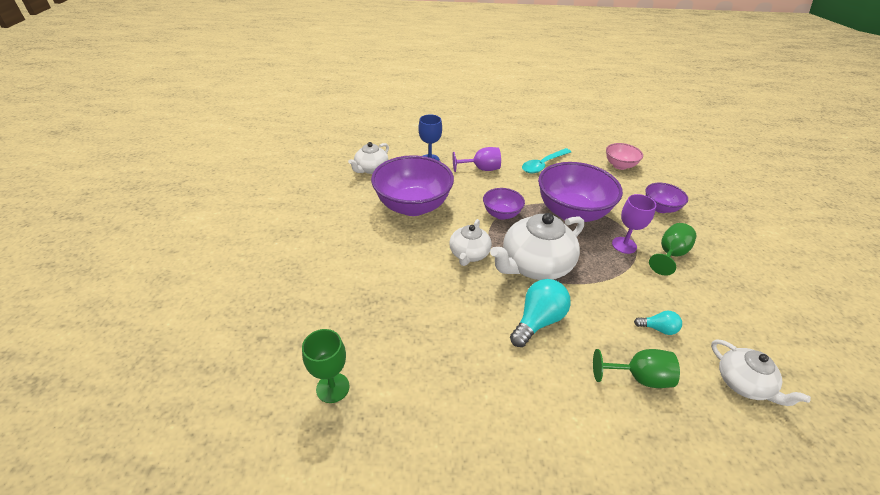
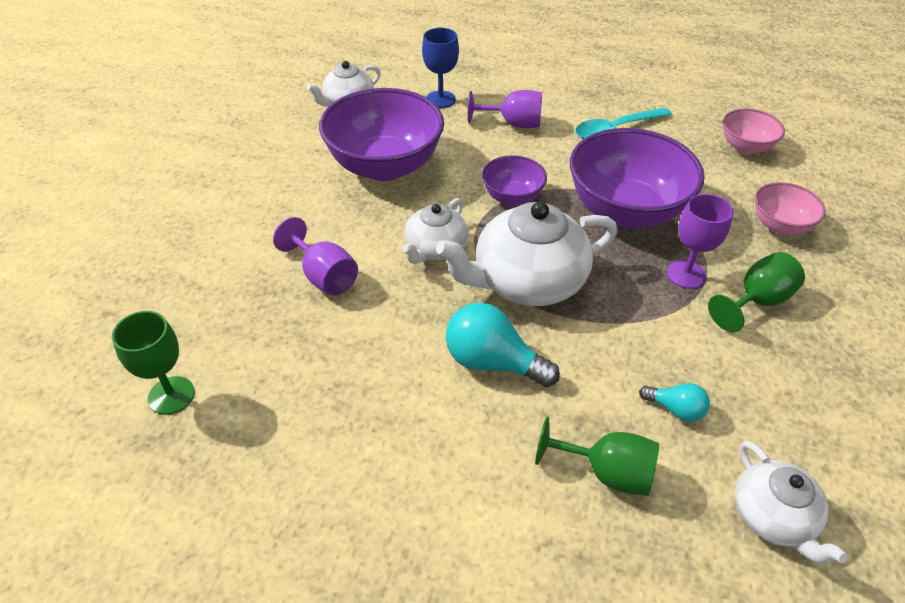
camera: 15 degrees right, 5 degrees up
(405, 284) = (324, 276): none -> purple goblet
(538, 321) = (492, 362): turquoise light bulb -> turquoise light bulb turned 120 degrees counterclockwise
(660, 208) = (779, 225): purple bowl -> pink bowl

